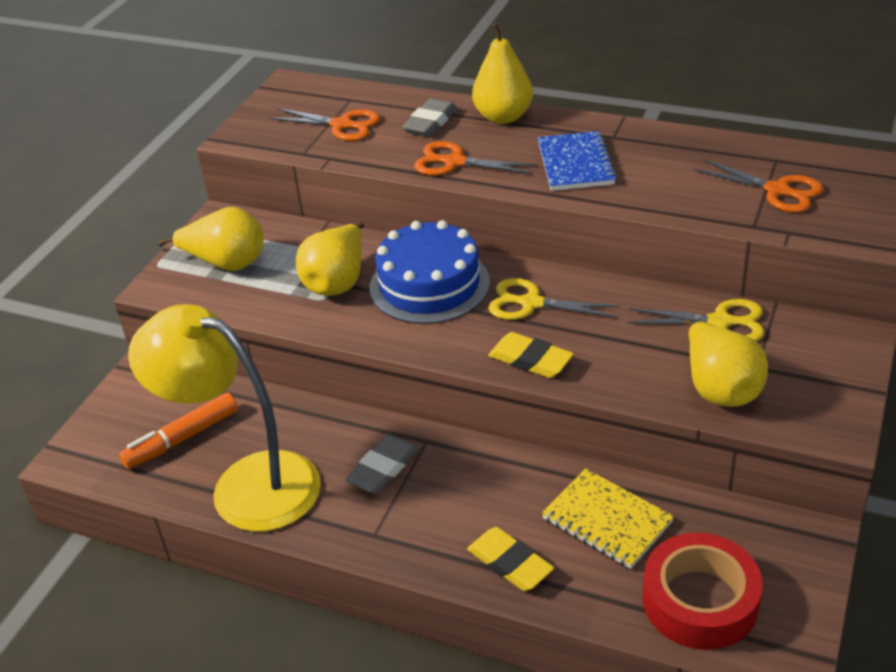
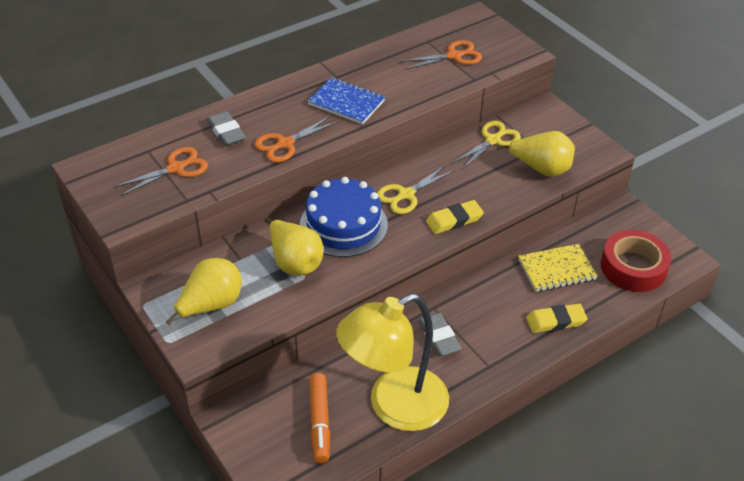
camera: 60 degrees left, 5 degrees up
(503, 117) = (260, 102): yellow pear -> none

